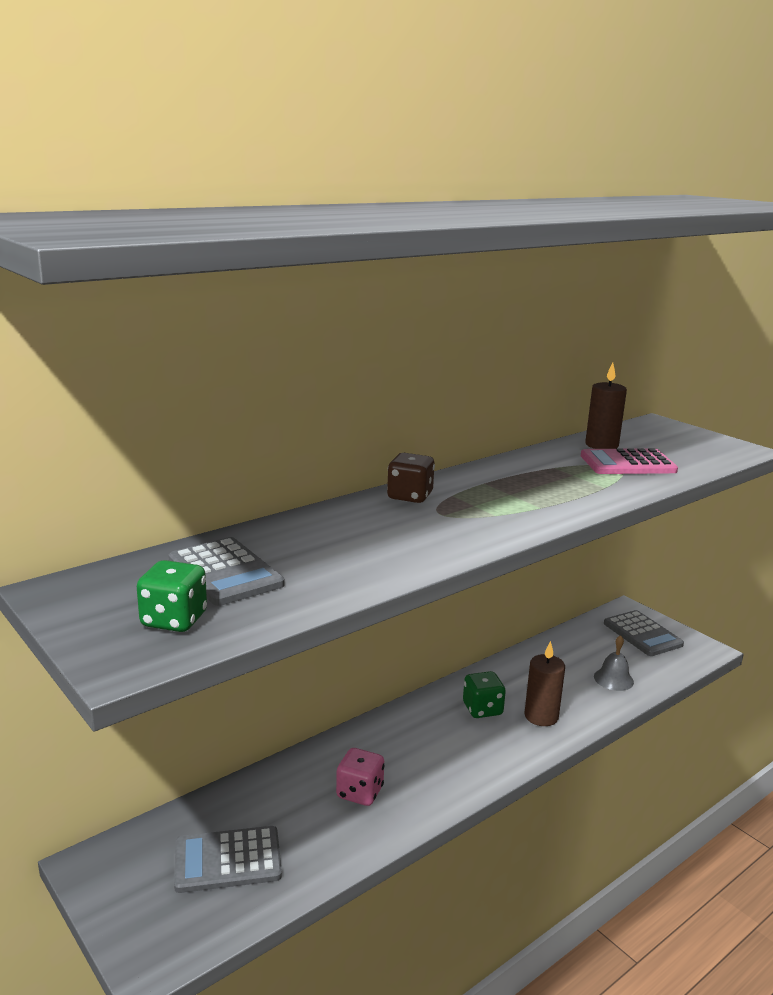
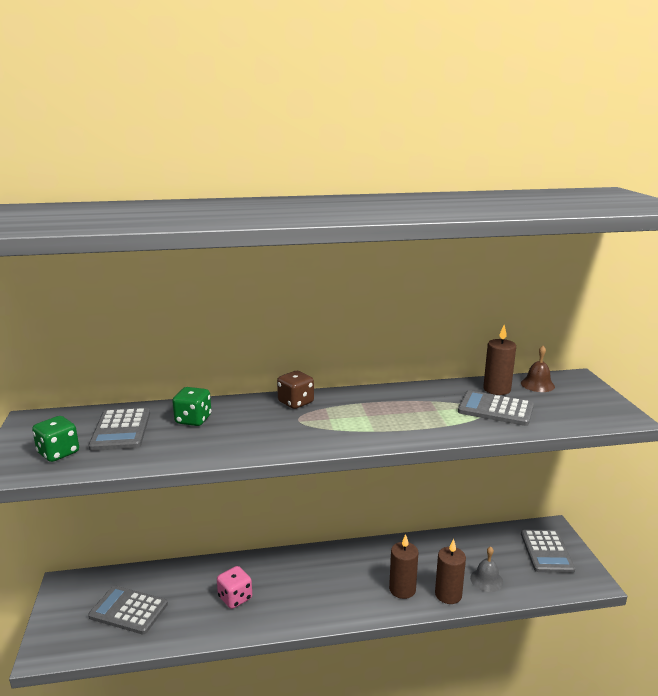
camera: 30 degrees right, 0 degrees up
(482, 709) = (365, 569): green dice -> green dice (193, 420)
(591, 706) = (448, 594): none -> brown candle
(627, 463) = (495, 409): pink calculator -> grey calculator
(632, 434) = (537, 384): none -> brown bell

